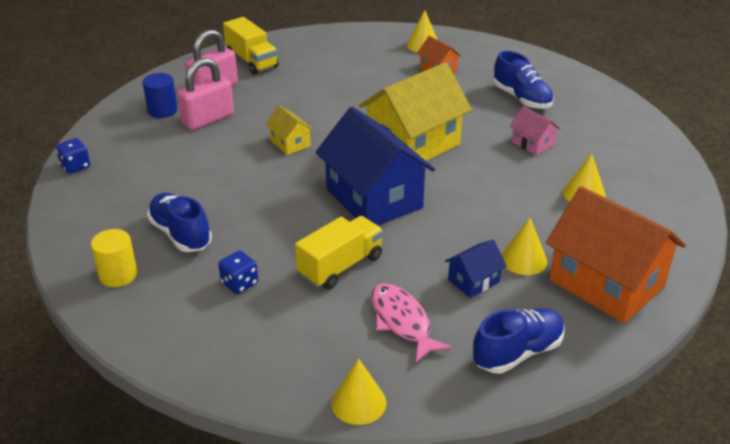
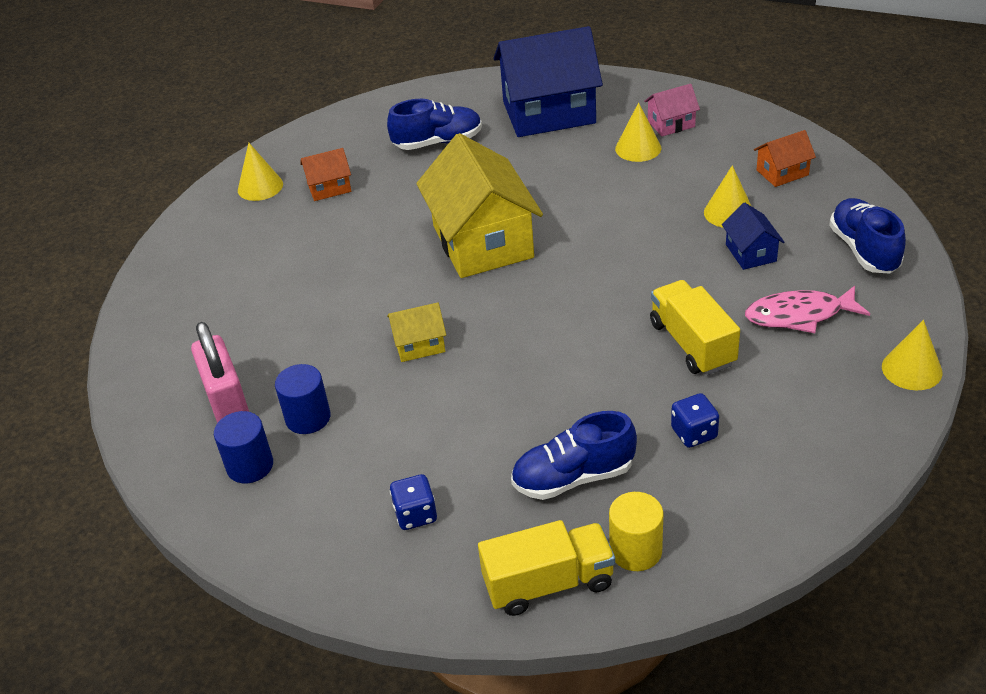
camera: 65 degrees left, 5 degrees up
(75, 166) = (346, 584): blue dice -> blue dice (415, 514)
(208, 119) = (308, 418): pink padlock -> blue cylinder
(252, 61) = (177, 350): yellow truck -> yellow truck (548, 583)
(374, 198) = (576, 294): blue house -> blue house (549, 112)
(532, 143) = (531, 157): pink house -> pink house (671, 124)
(606, 283) = (782, 172): orange house -> orange house, size x0.45

